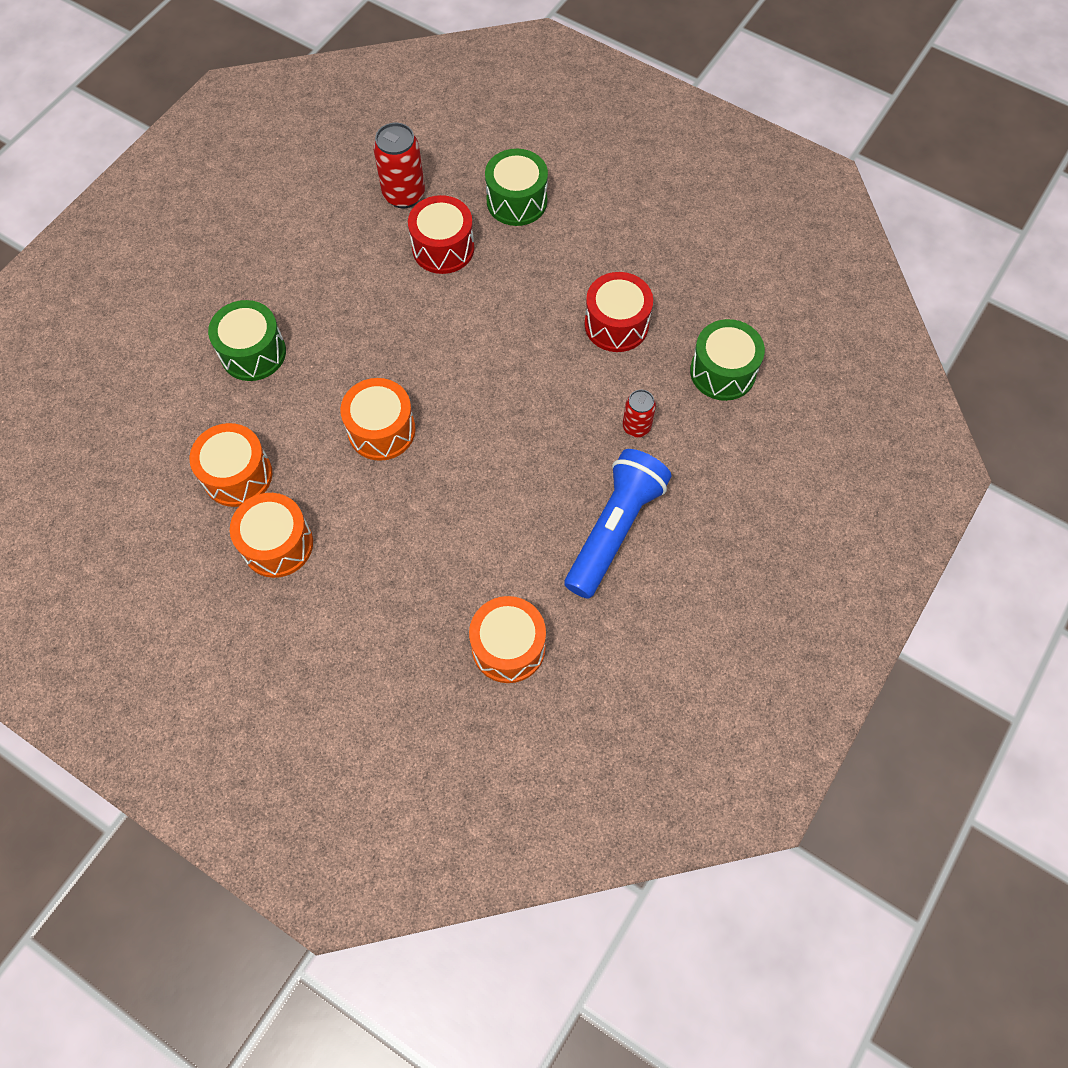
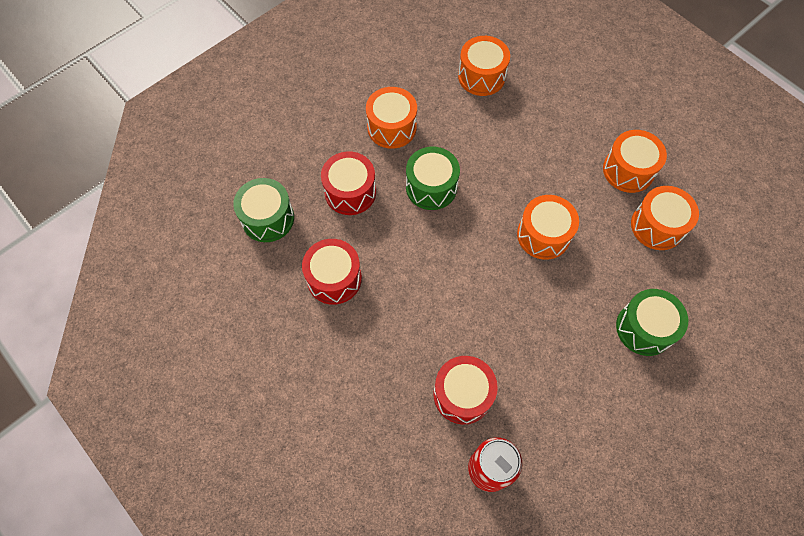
camera: 165 degrees left, 0 degrees up
(517, 201) = (380, 431): green drum -> green drum (431, 187)
(614, 529) = (392, 127): blue flashlight -> orange drum
(636, 427) = (350, 192): red can -> red drum

